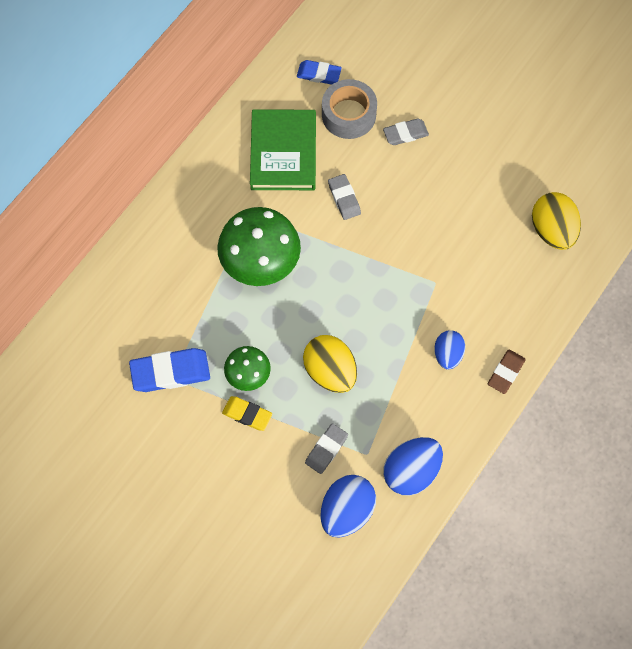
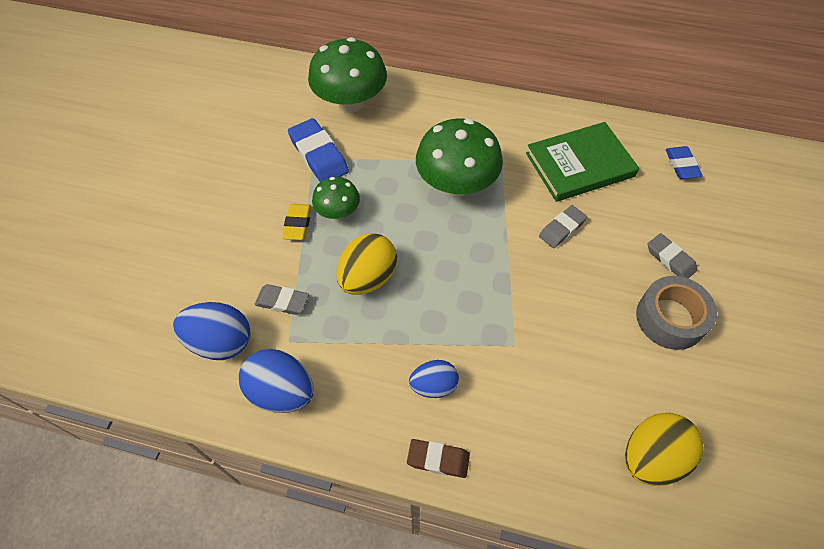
camera: 70 degrees right, 10 degrees down
(112, 320) = (351, 102): none -> green mushroom
(348, 114) = (656, 203): grey tape -> grey tape (670, 318)

